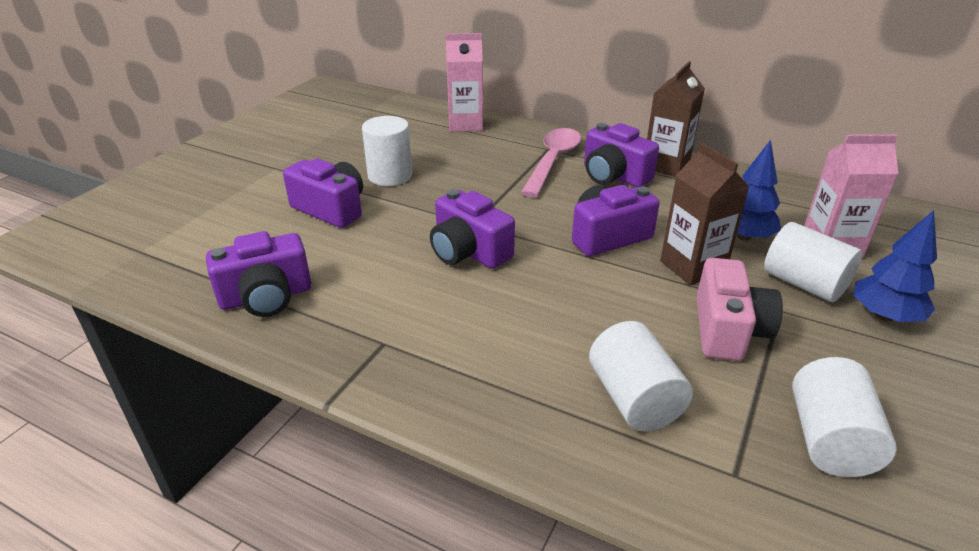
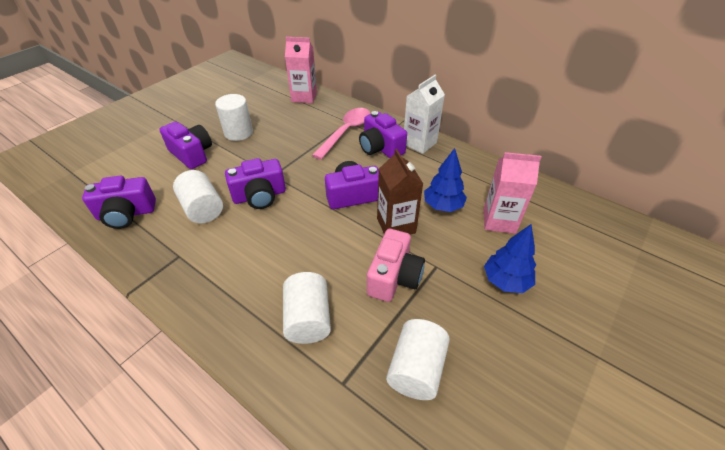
camera: 10 degrees right, 10 degrees up
(468, 251) = (259, 196): purple camera -> purple camera turned 75 degrees counterclockwise
(666, 165) = (419, 143): brown carton -> white carton
(804, 284) = (464, 248): white cylinder -> white cylinder (203, 209)

